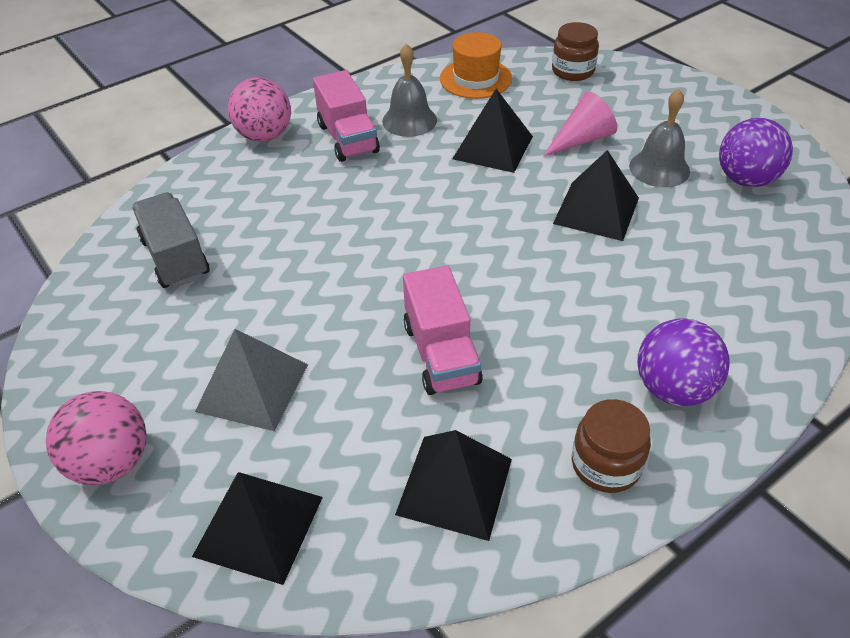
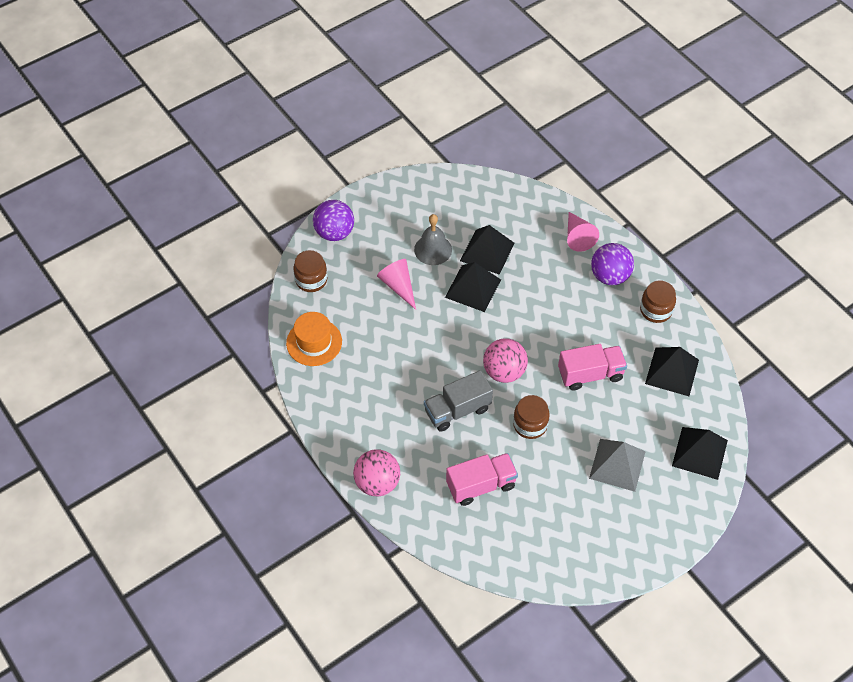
camera: 90 degrees left, 10 degrees up
(111, 462) = (669, 526): pink ball -> pink ball (504, 371)
(175, 257) = (512, 523): grey truck -> grey truck (457, 410)
(341, 276) = (530, 425): none -> brown jar
(348, 138) = (385, 426): pink truck -> pink truck (481, 485)
(409, 120) = (366, 387): grey bell -> none
(493, 147) = (403, 337): black pyramid -> black pyramid (487, 251)
(745, 179) = (446, 209): purple ball -> purple ball (334, 232)
(754, 341) = (578, 236): none -> pink cone

